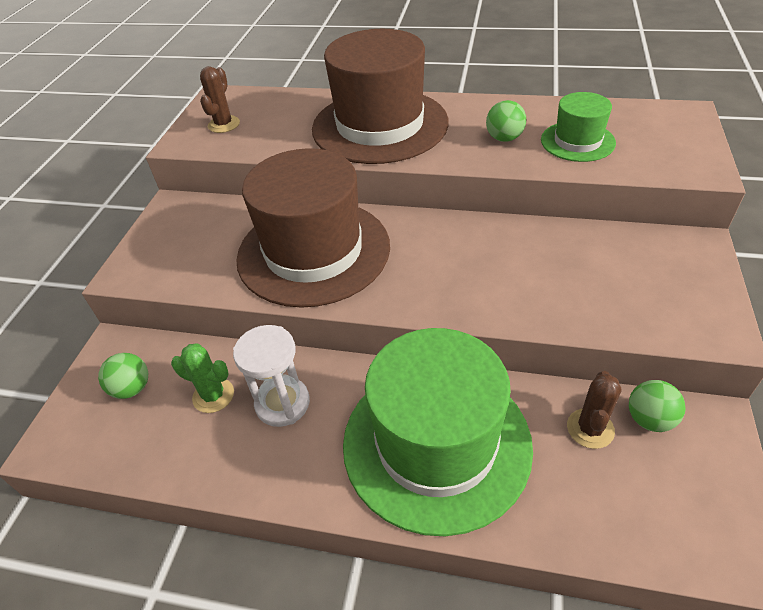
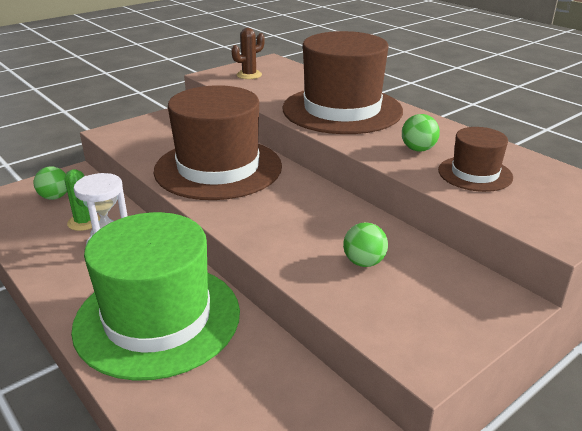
camera: 35 degrees right, 15 degrees down
(577, 141) = (475, 174): green hat -> brown hat
(590, 428) = (265, 378): brown cactus -> none
(649, 419) = (317, 403): green ball -> green ball (364, 262)

